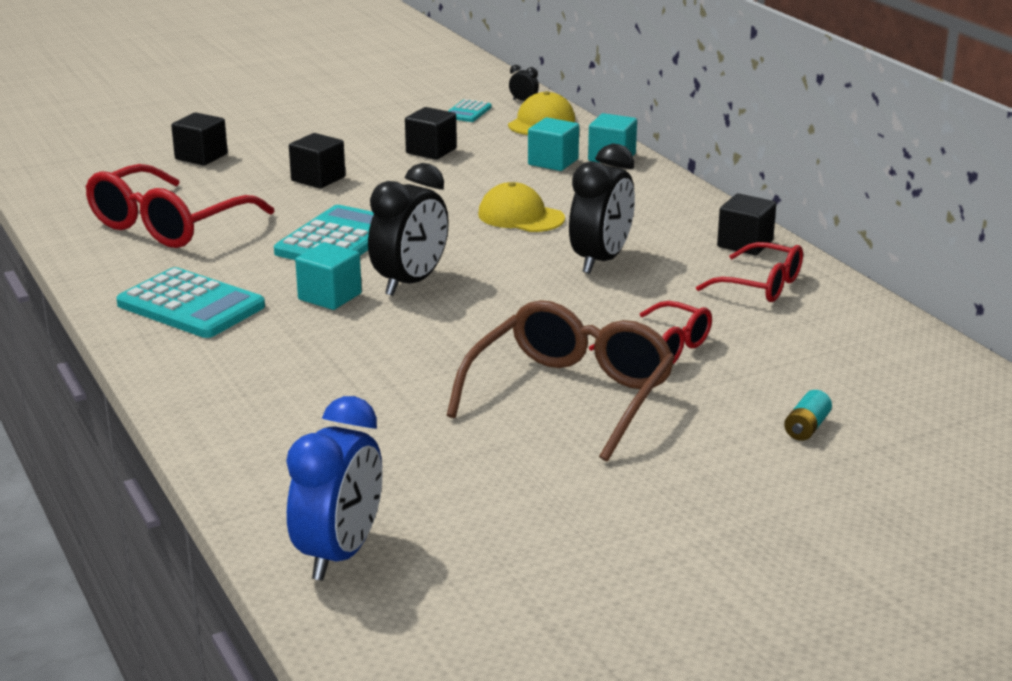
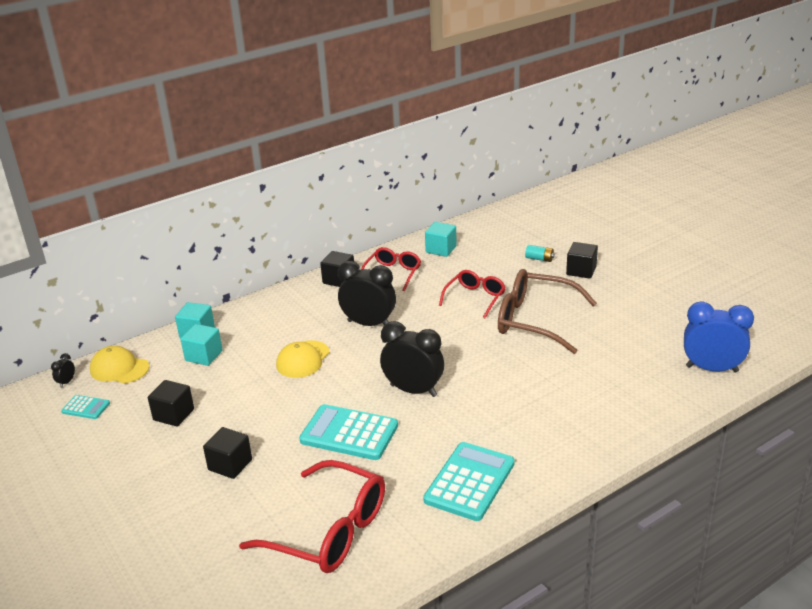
camera: 95 degrees left, 5 degrees up
(201, 157) = (171, 549): black cube -> black cube (581, 271)
(330, 296) = (441, 420): turquoise cube -> turquoise cube (441, 249)

